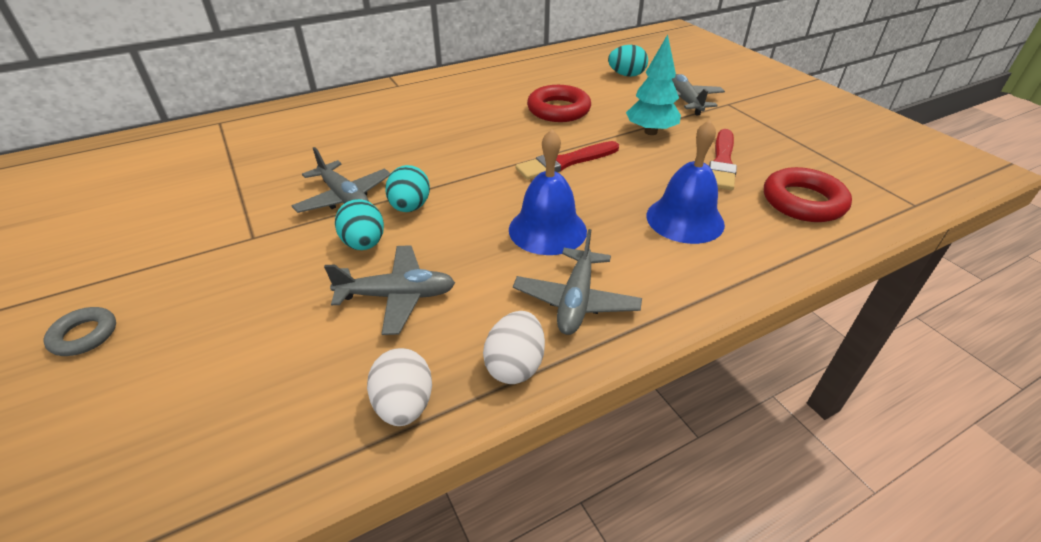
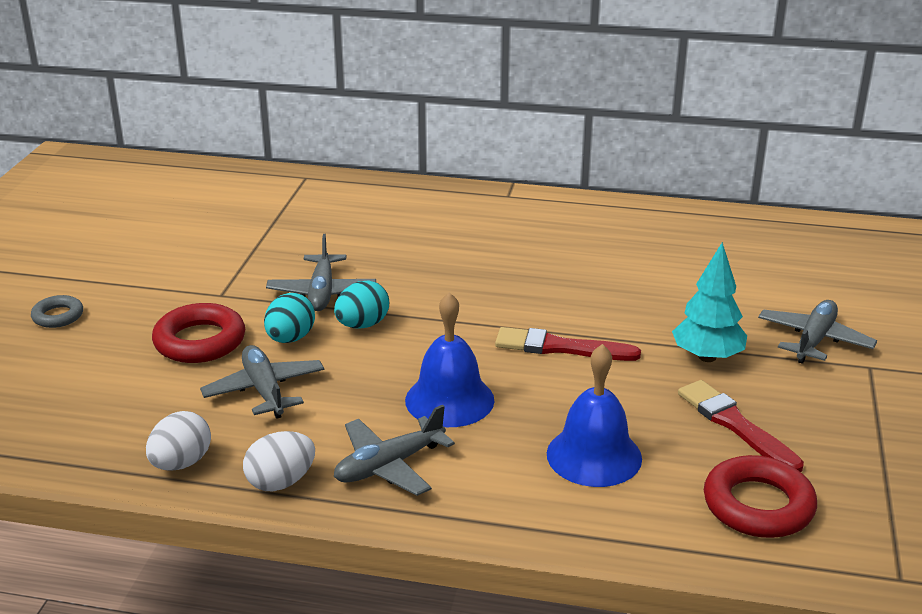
camera: 40 degrees right, 10 degrees down
(397, 296) = (264, 390): grey plane -> grey plane turned 150 degrees counterclockwise
(558, 110) = (639, 289): red ring -> red ring (200, 341)
(626, 75) = (792, 279): turquoise egg -> none
(722, 162) = (735, 425): red brush -> red brush turned 90 degrees clockwise

